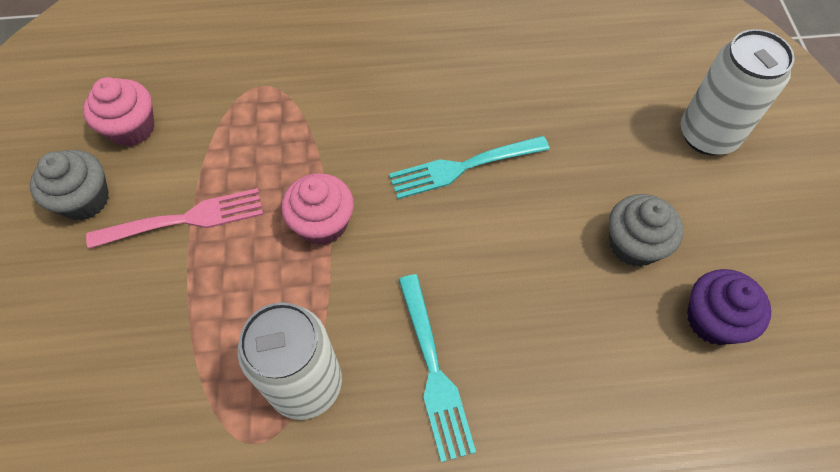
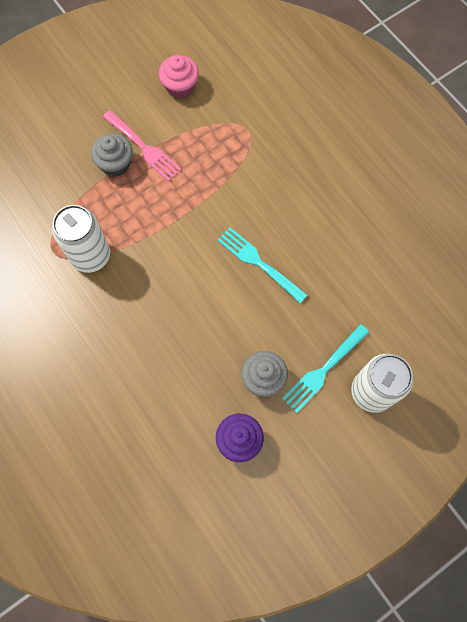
camera: 60 degrees right, 10 degrees up
(84, 200) = (127, 96): grey cupcake -> grey cupcake (115, 164)
(322, 223) = (180, 212): pink cupcake -> none
(433, 369) = (130, 310): turquoise fork -> turquoise fork (324, 369)

